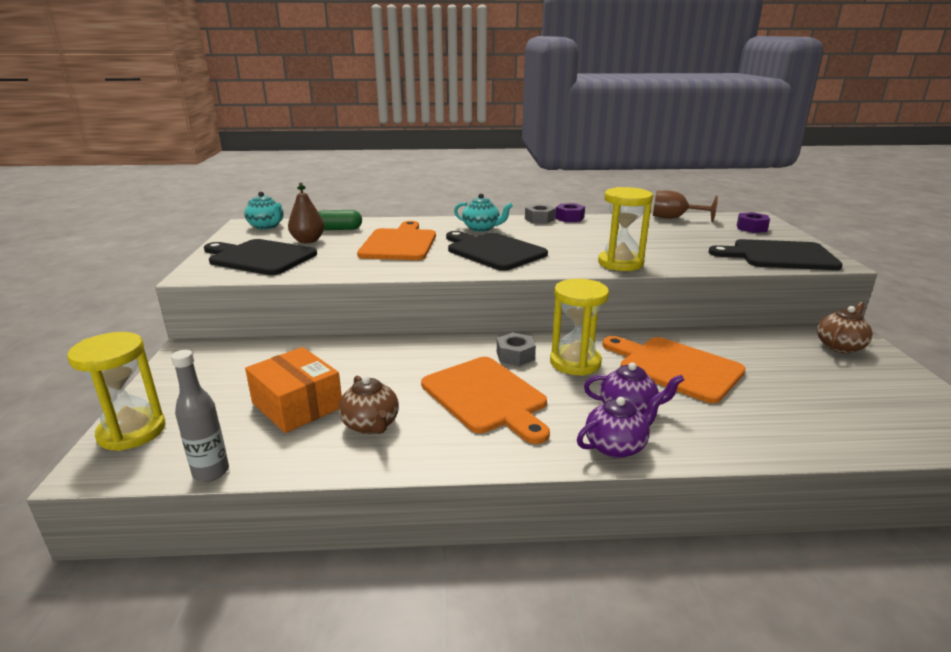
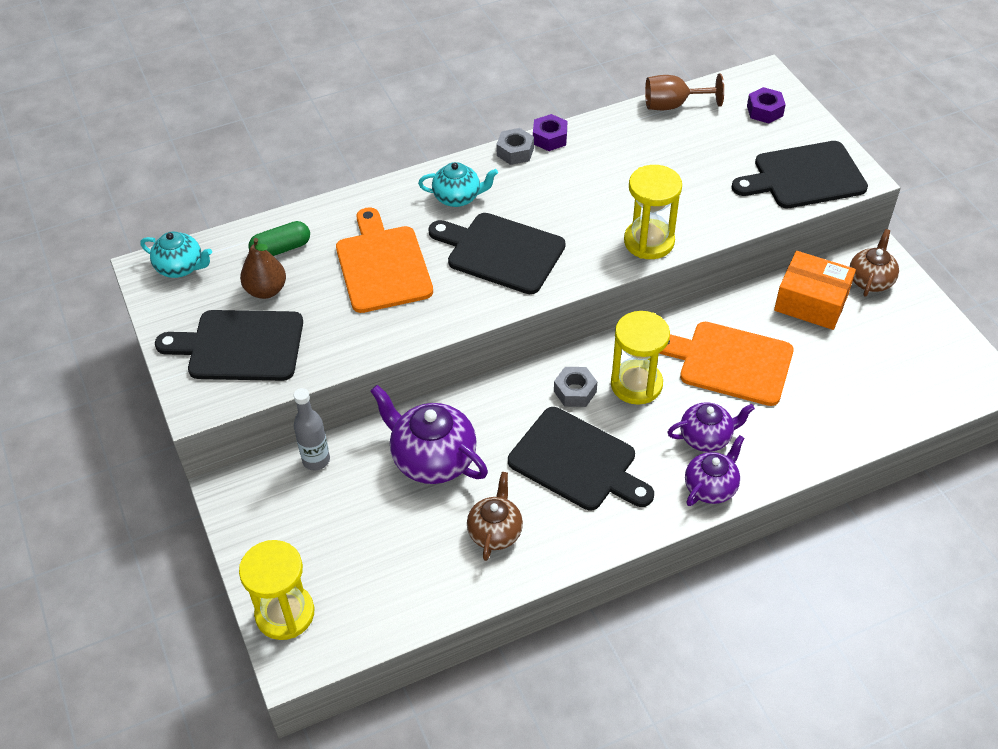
camera: 20 degrees left, 25 degrees up
(211, 472) = (398, 630): grey bottle -> grey bottle (316, 460)
(297, 405) = (410, 530): orange box -> orange box (811, 302)
(359, 367) = (432, 459): none -> purple teapot
(371, 425) = (495, 532): brown teapot -> brown teapot turned 120 degrees counterclockwise
(486, 397) = (577, 462): orange cutting board -> black cutting board

